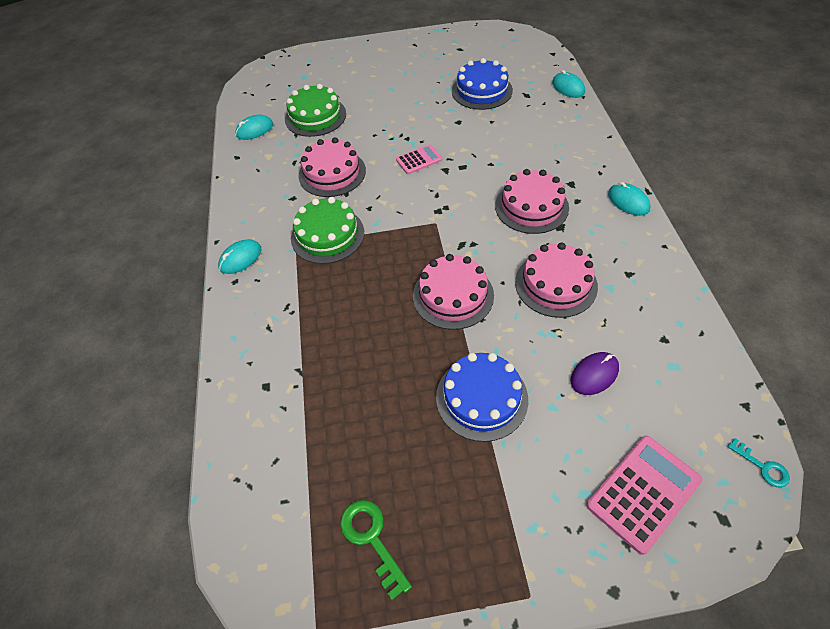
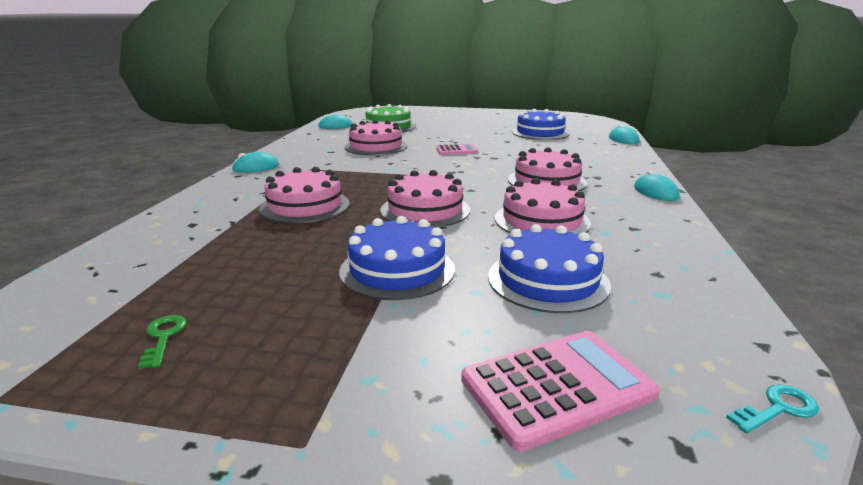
camera: 15 degrees right, 30 degrees down
(327, 235) = (340, 168): green cake -> none
(344, 321) = (305, 206): none -> pink cake
(372, 539) = (163, 337): green key -> green key, size x0.62
(594, 374) = (548, 280): purple mouse -> blue cake
(762, 466) = (777, 409): turquoise key -> turquoise key turned 90 degrees counterclockwise

